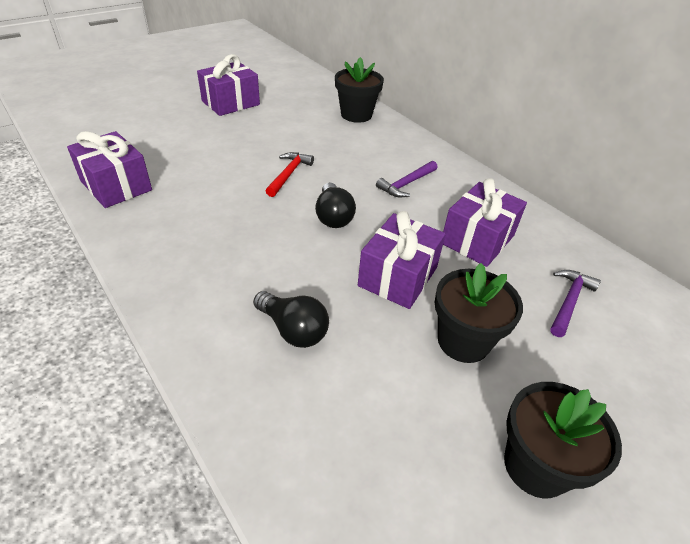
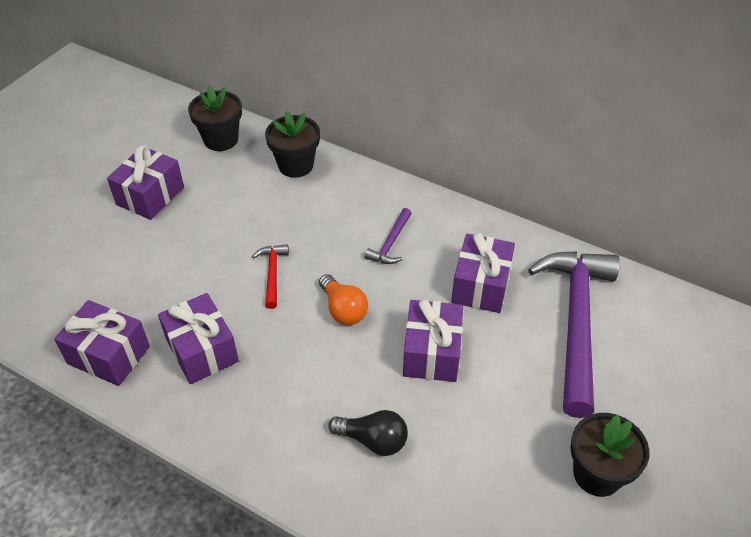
camera: 20 degrees left, 5 degrees up
(191, 206) = (202, 350): none -> purple gift
(333, 216) = (343, 309): black light bulb -> orange light bulb
(463, 341) = (510, 394): black flower pot -> black flower pot (221, 140)
(569, 301) = (576, 322): purple hammer -> purple hammer, size x2.37

